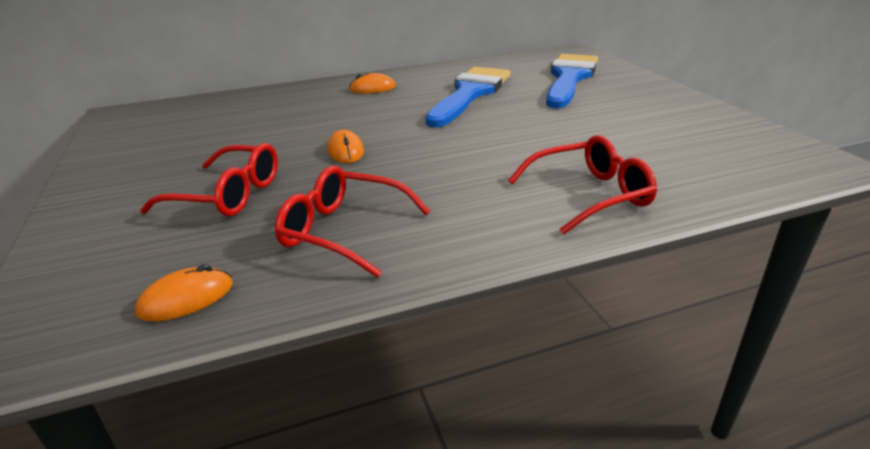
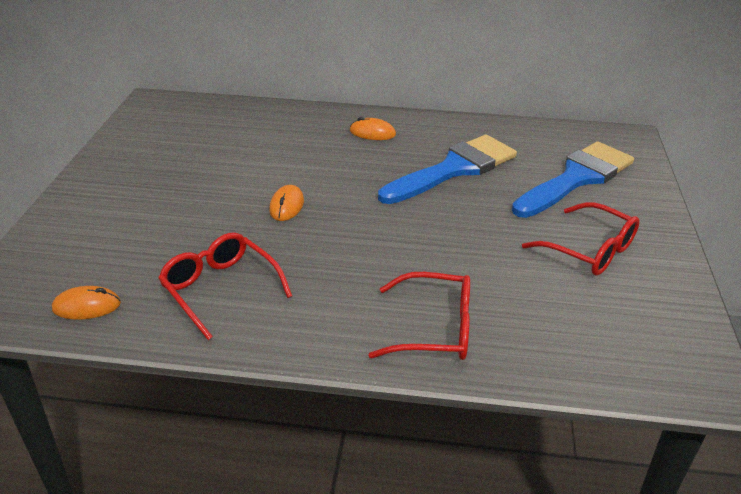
camera: 25 degrees right, 5 degrees up
(228, 195) = (170, 222): red glasses -> red glasses (589, 250)

